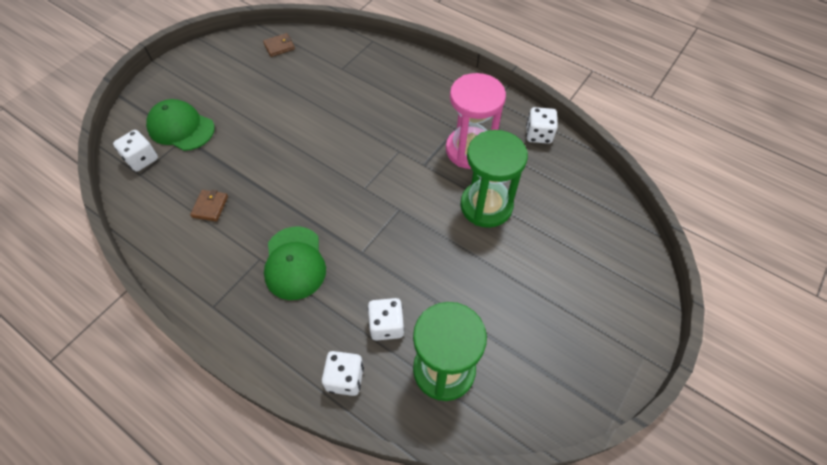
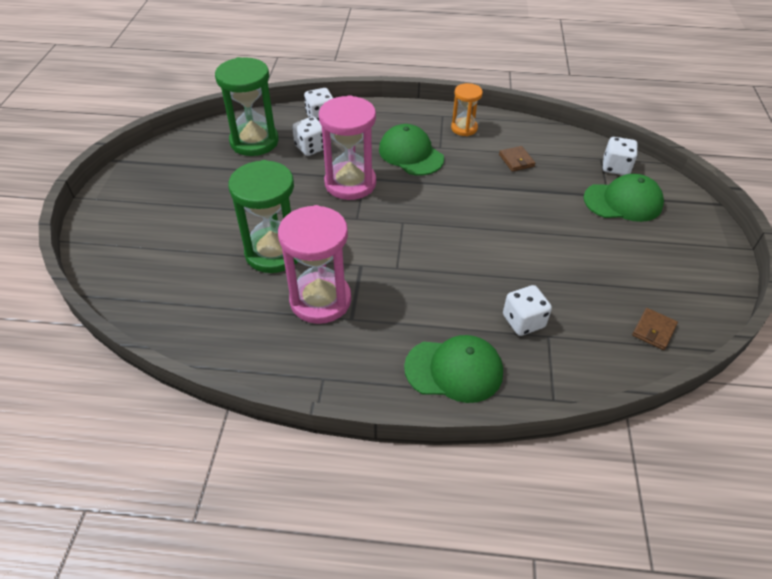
camera: 150 degrees right, 10 degrees down
(211, 274) = (464, 128): none -> orange hourglass
(379, 252) = (350, 183): none -> pink hourglass
(413, 74) = (454, 370): none -> green cap
(538, 134) = (245, 354): white dice -> white dice (523, 321)

